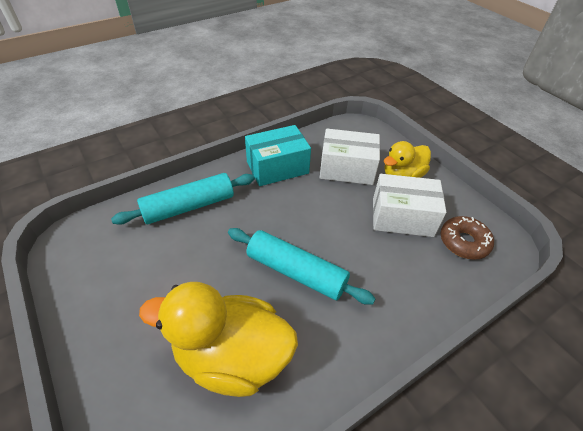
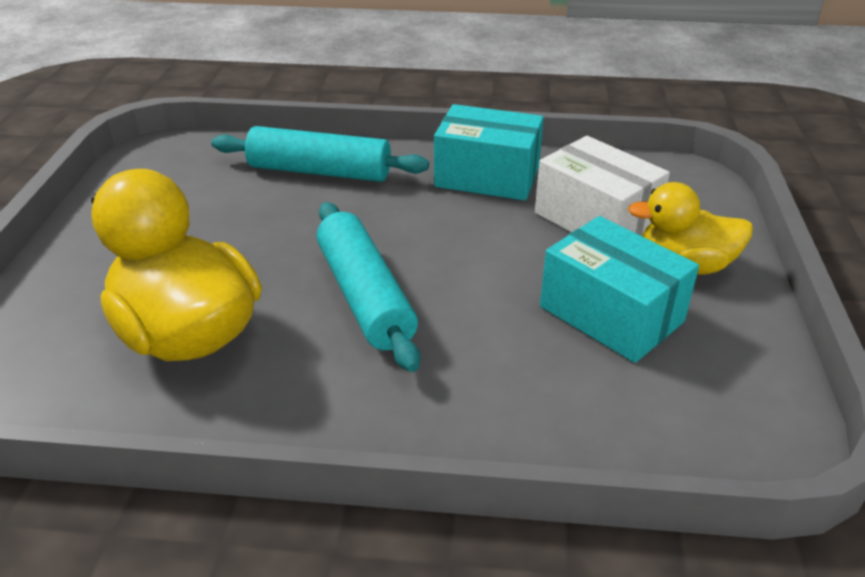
camera: 40 degrees right, 10 degrees down
(402, 217) = (611, 314): white box -> turquoise box
(464, 242) = (684, 396): brown donut -> none

